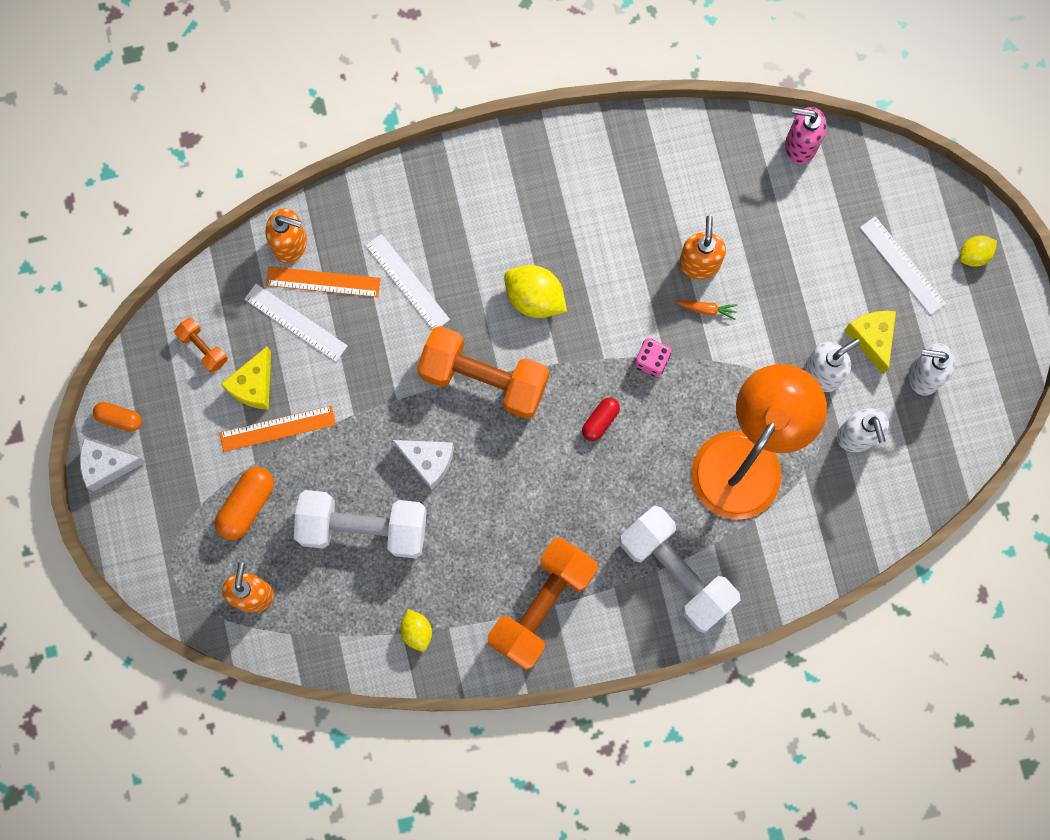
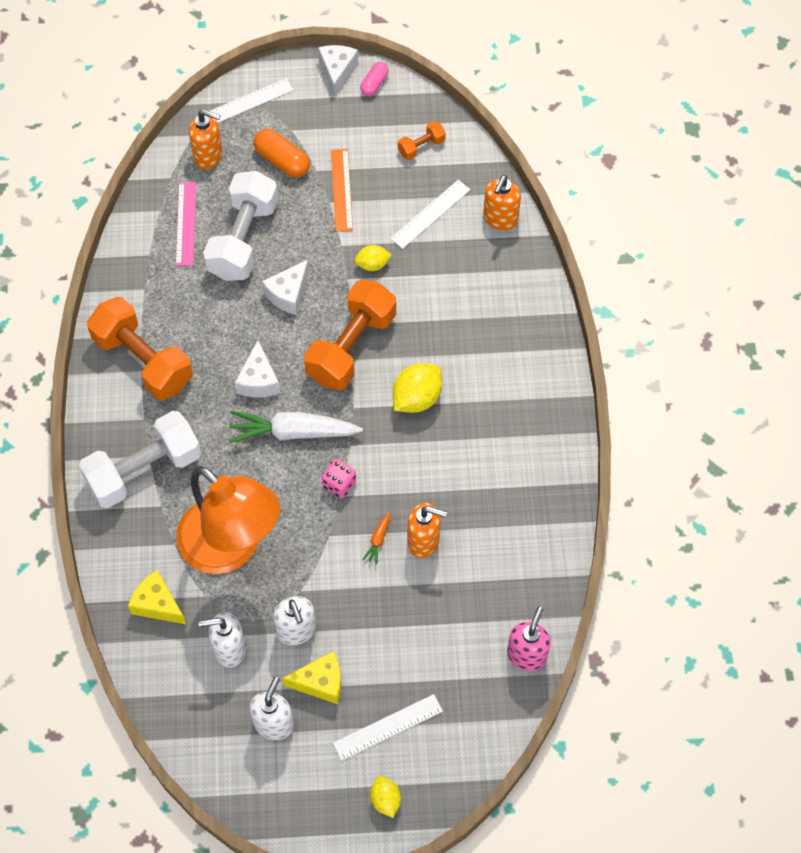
camera: 100 degrees right, 15 degrees down
(119, 418) = (374, 84): orange capsule -> pink capsule
(253, 385) = (382, 177): yellow cheese -> yellow cheese (157, 604)
(323, 282) = (462, 238): orange ruler -> none
(352, 600) = (186, 223): none -> pink ruler
(407, 282) = (450, 301): white ruler -> white ruler (247, 102)
(417, 631) = (147, 265): yellow lemon -> yellow lemon (372, 264)
(544, 471) = (258, 380): none -> white cheese
(600, 421) = (293, 432): red capsule -> white carrot

